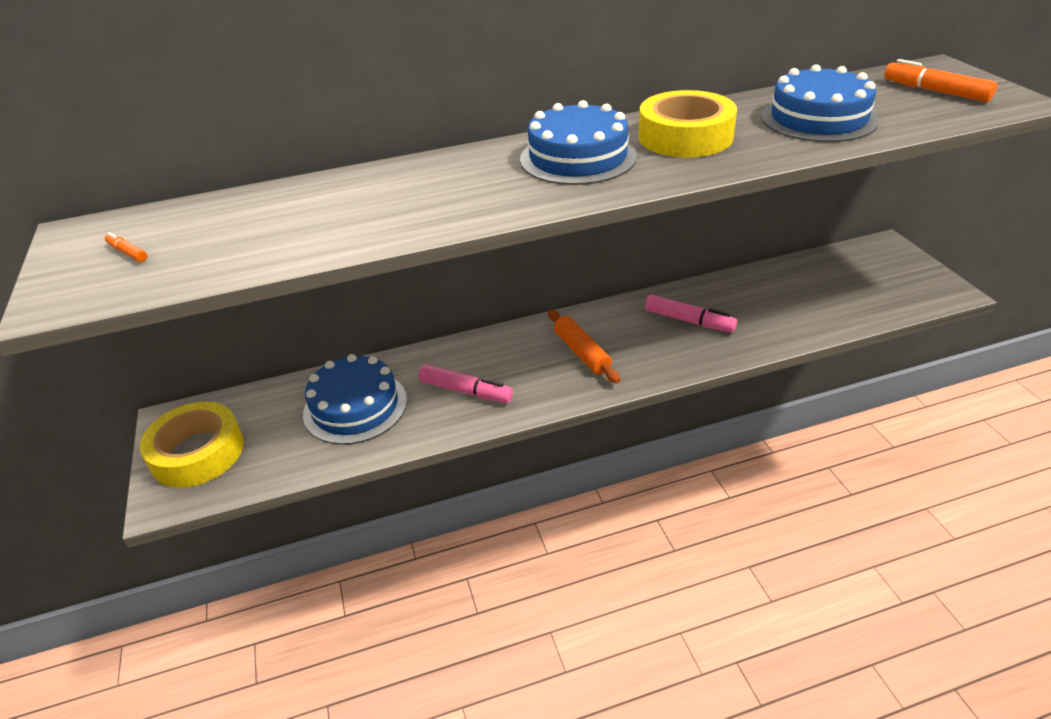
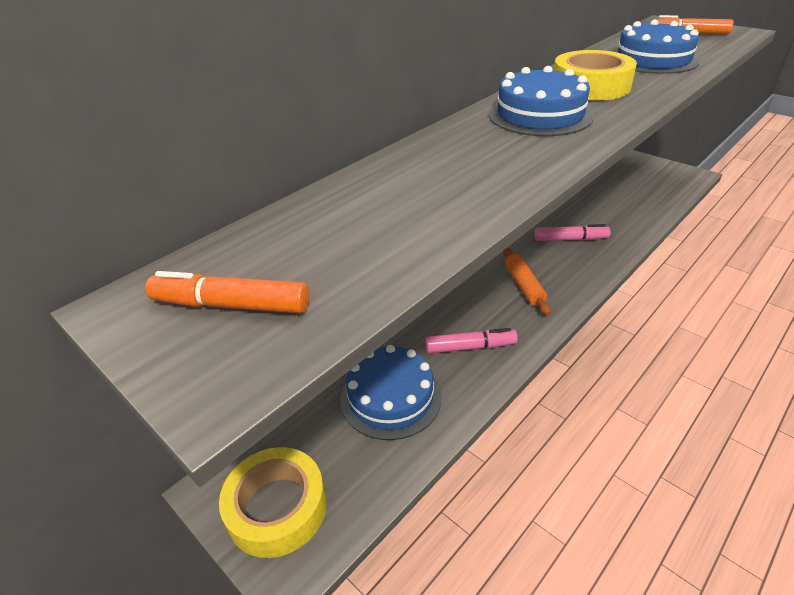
camera: 30 degrees left, 0 degrees up
(128, 252) = (231, 305): orange marker -> orange marker, size x2.03
(582, 352) = (524, 285): orange rolling pin -> orange rolling pin turned 45 degrees clockwise

